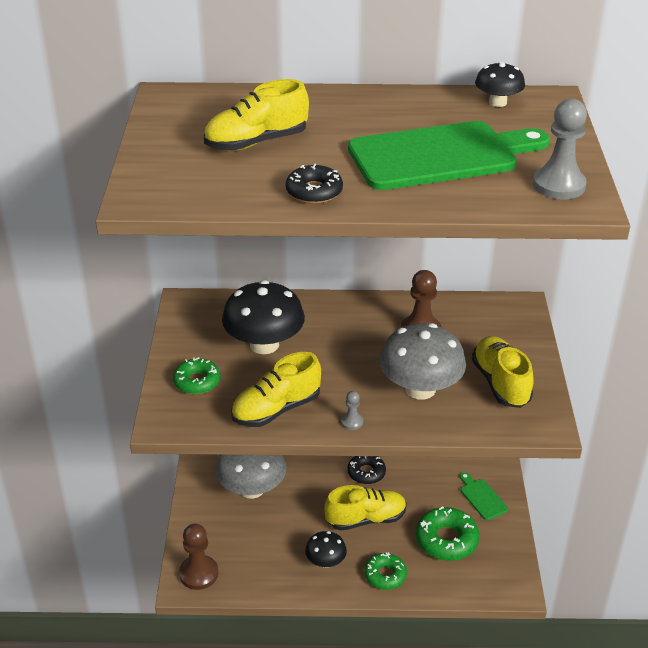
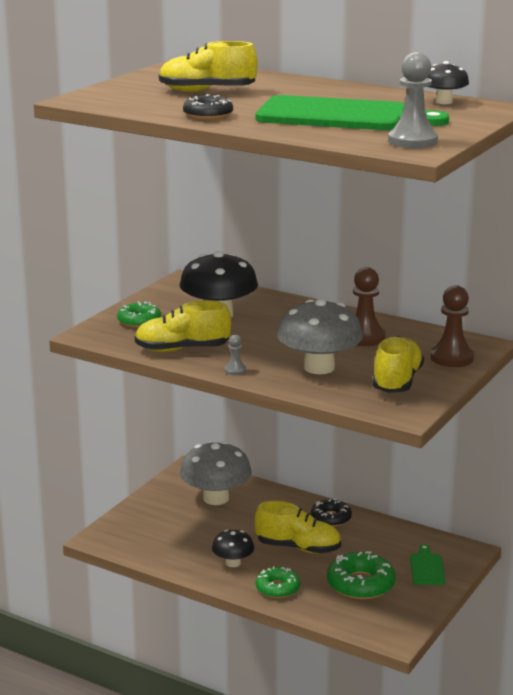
camera: 30 degrees right, 15 degrees down
(199, 573) = (117, 536): brown pawn -> brown pawn (451, 358)

